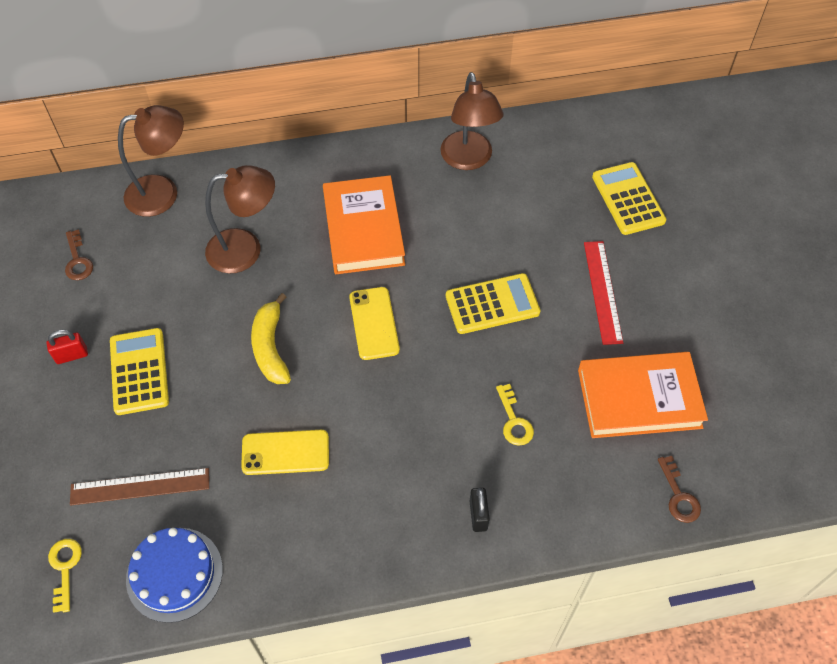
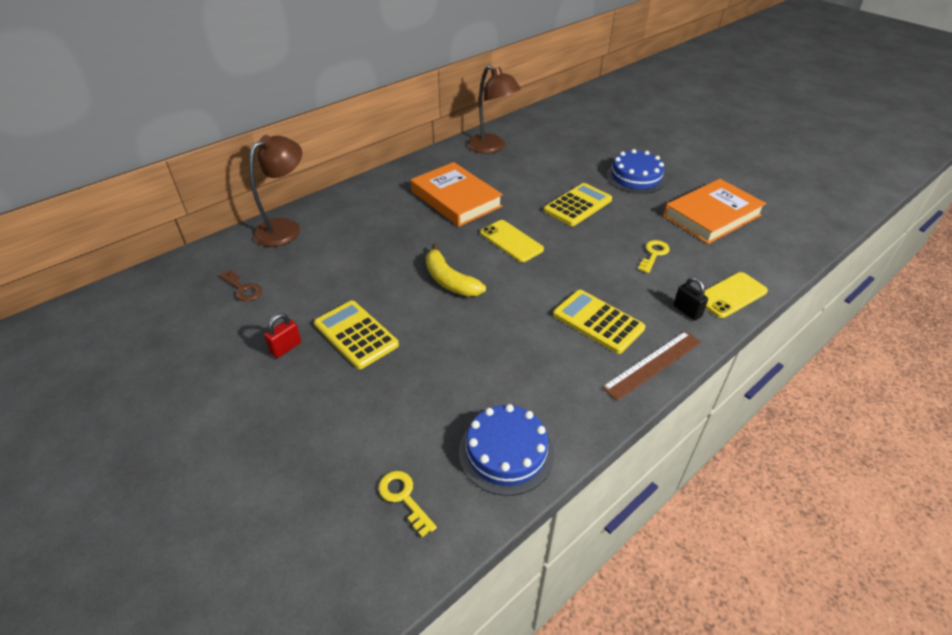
camera: 30 degrees left, 15 degrees down
(140, 486) = (422, 407): brown ruler -> brown ruler (652, 364)
(246, 249) = (380, 236): brown lamp -> none
(285, 452) = (519, 334): yellow phone -> yellow phone (731, 295)
(514, 421) = (653, 254): yellow key -> yellow key turned 105 degrees counterclockwise
(603, 291) = (636, 177): red ruler -> blue cake
(628, 199) = (604, 135): yellow calculator -> yellow calculator (598, 321)
(679, 495) = (787, 250): brown key -> none

